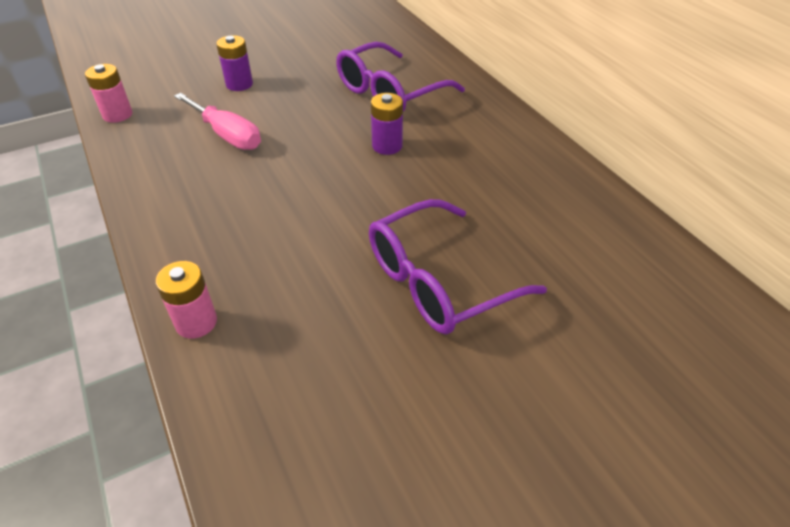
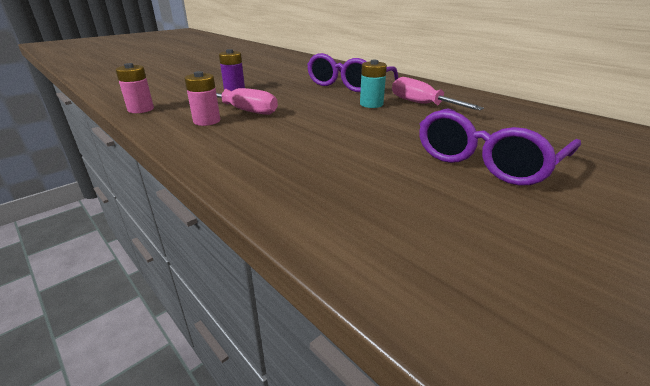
camera: 15 degrees left, 15 degrees down
(196, 322) = (301, 215): pink battery -> pink battery (207, 121)
(387, 146) = (371, 104): purple battery -> turquoise battery
(452, 155) = (422, 104): none -> pink screwdriver

